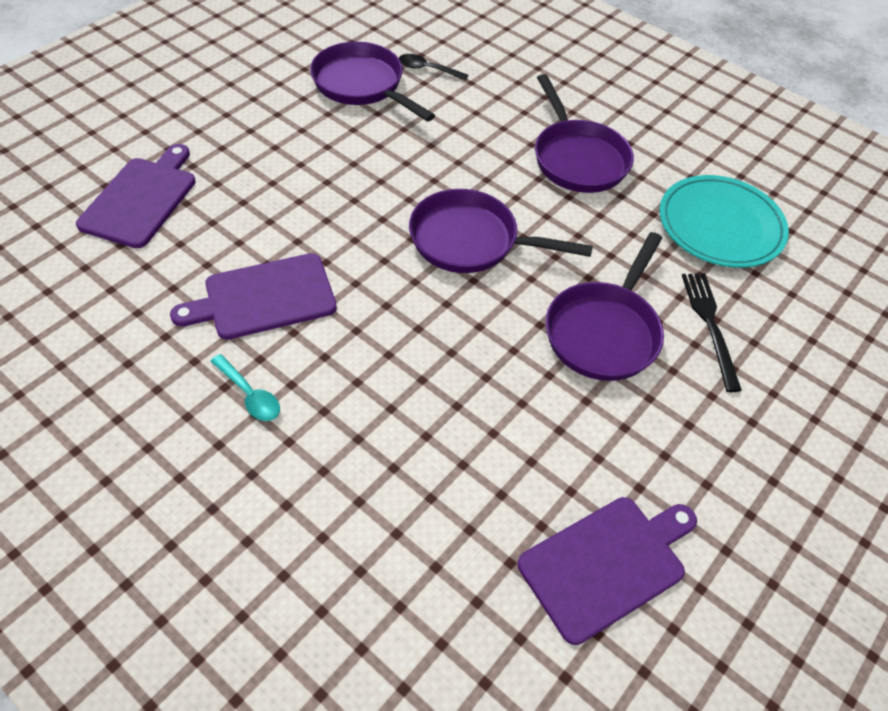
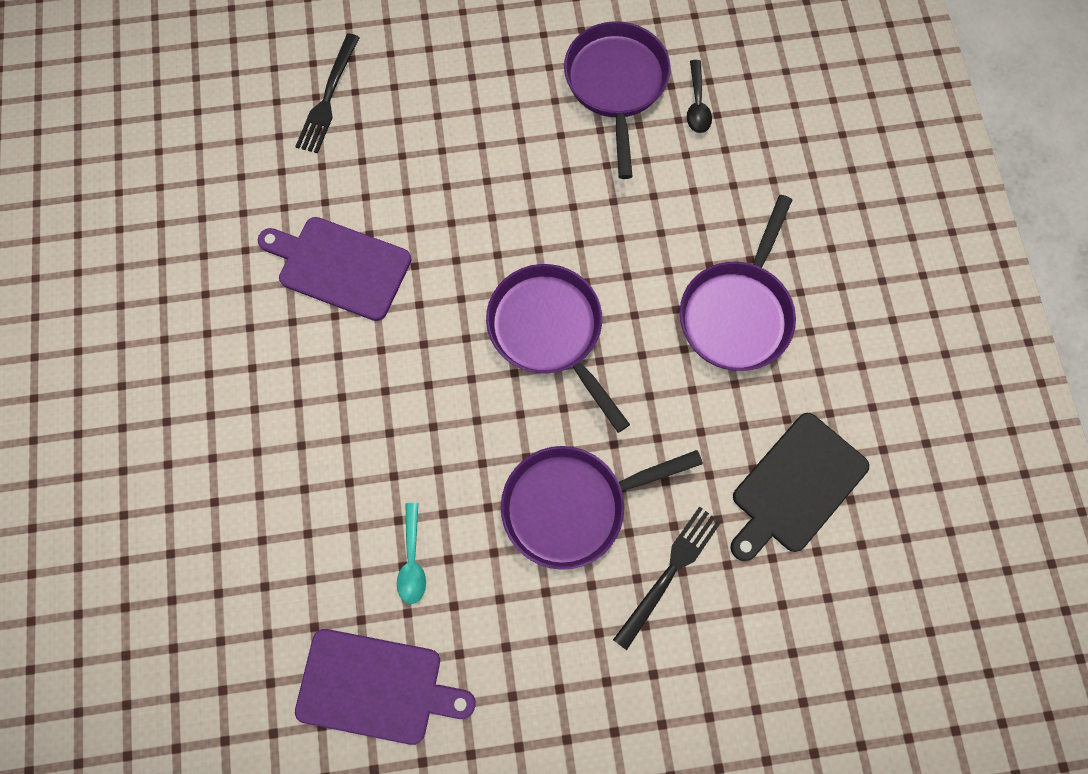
camera: 45 degrees right, 20 degrees up
(141, 199) = (328, 97): purple cutting board -> black fork
(250, 395) = (260, 348): turquoise spoon -> turquoise spoon (412, 560)
(427, 69) = (697, 105): black spoon -> black spoon turned 150 degrees counterclockwise
(720, 225) = (795, 486): turquoise plate -> black cutting board

